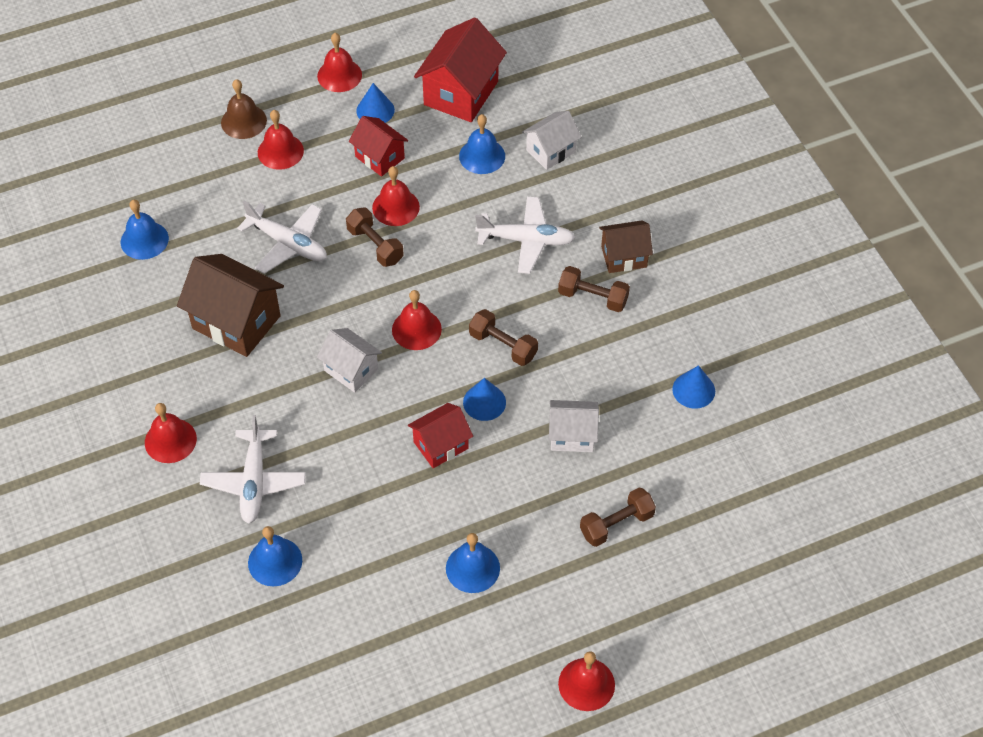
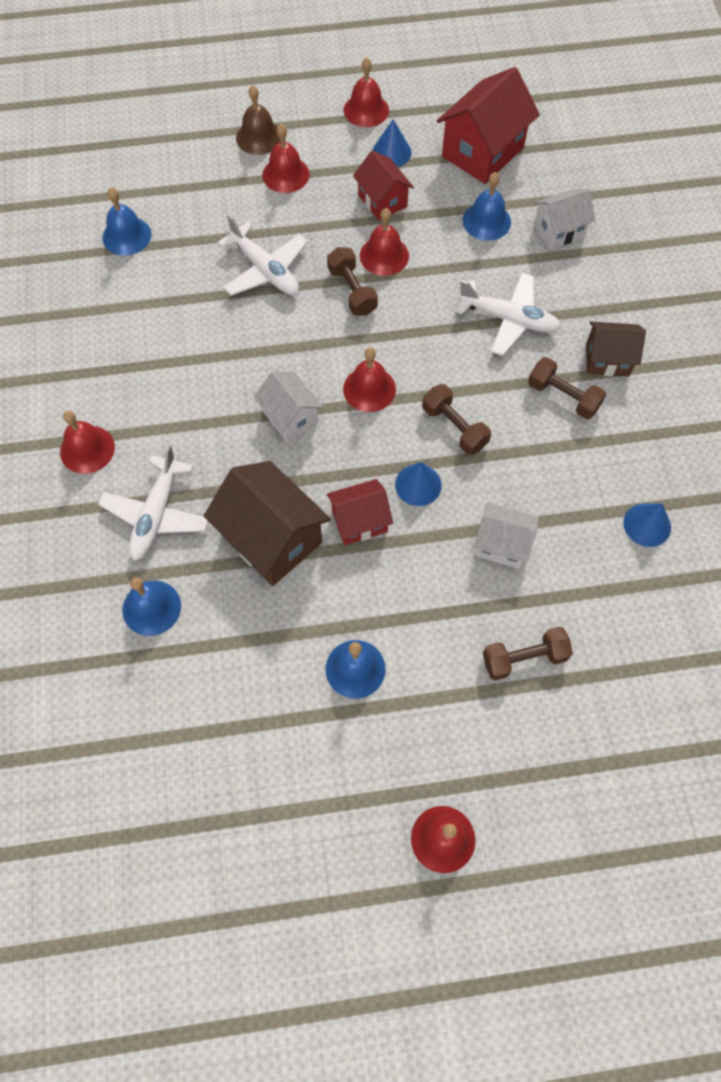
camera: 15 degrees right, 10 degrees up
(236, 322) = (190, 340): brown house -> brown house (271, 539)

